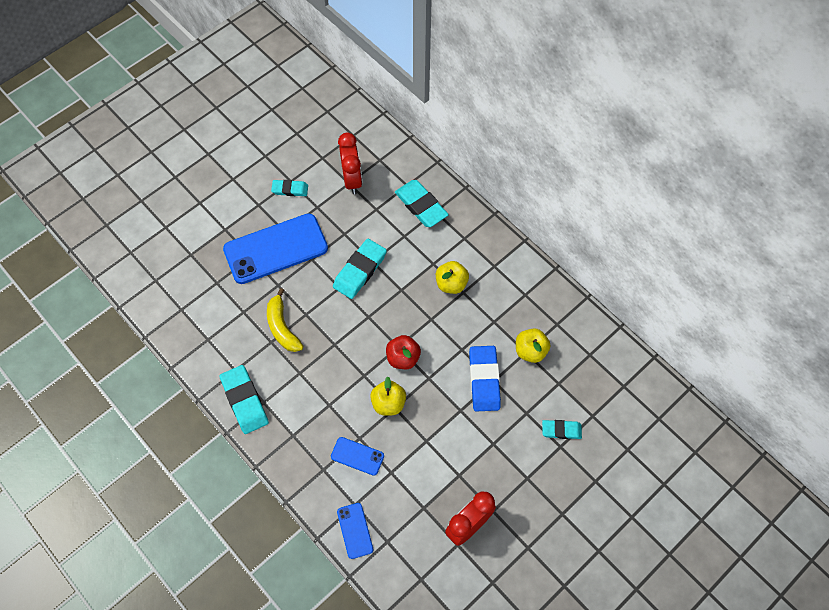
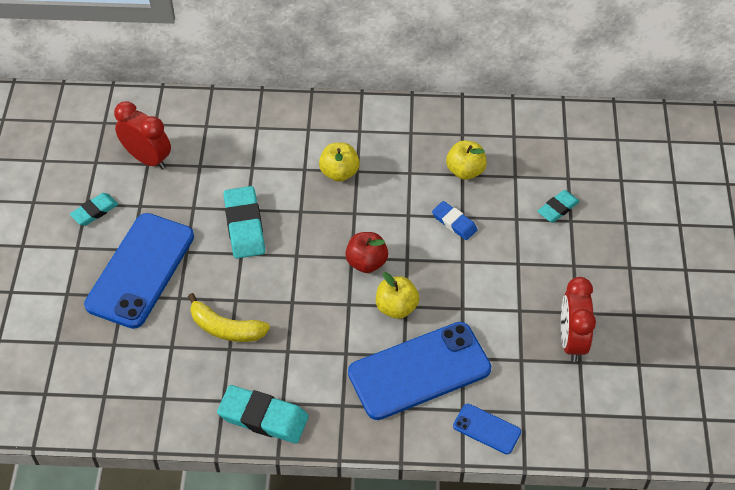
camera: 45 degrees left, 10 degrees down
(357, 456) = (419, 371): blue phone -> blue phone, size x2.17
(421, 206) = (239, 132): turquoise eraser -> none
(484, 380) = (454, 222): blue eraser -> blue eraser, size x0.60

